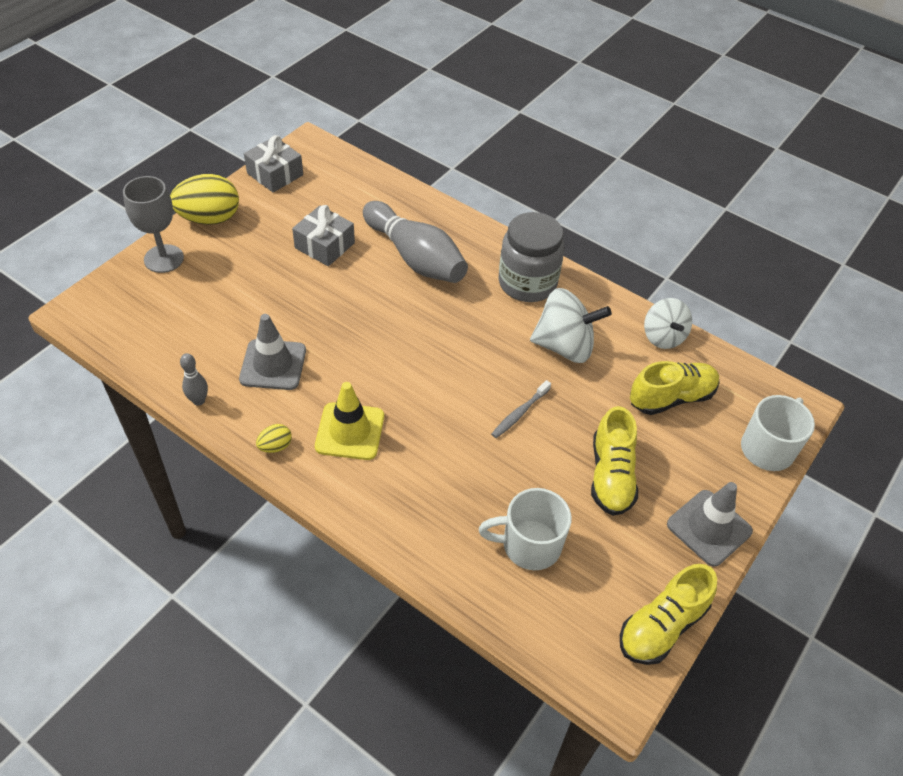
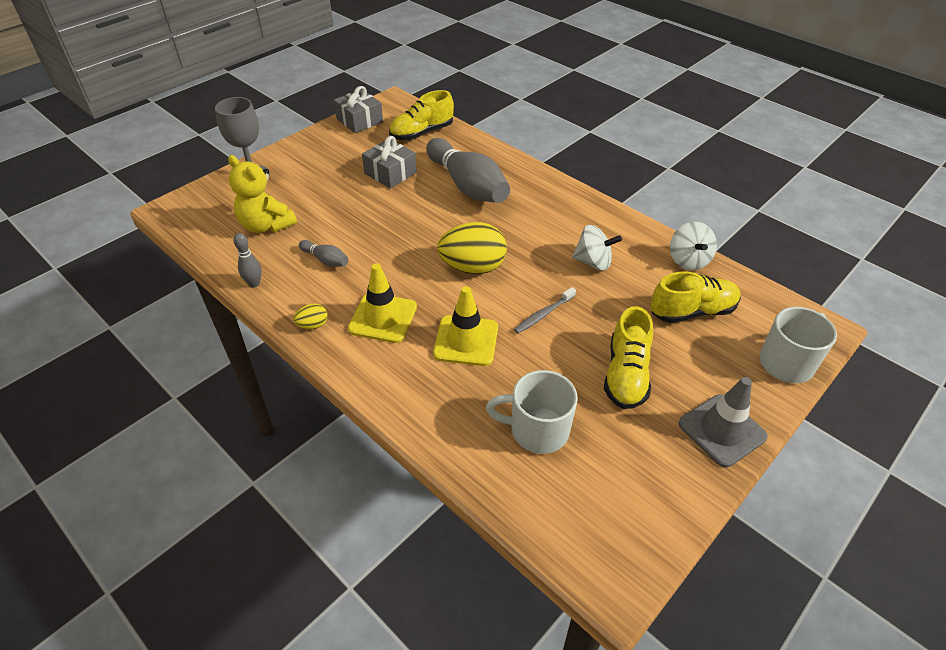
camera: 10 degrees right, 5 degrees down
(195, 325) = (266, 225): none -> yellow teddy bear
(209, 218) = (298, 149): yellow egg -> yellow egg (472, 267)
(273, 365) = (326, 260): grey traffic cone -> grey bowling pin
(443, 451) = (466, 341): none -> yellow traffic cone
(527, 283) = (565, 210): grey jar -> none
(564, 346) = (593, 262): white spinning top -> white spinning top, size x0.67
(662, 626) = (665, 520): yellow shoe -> yellow shoe (421, 133)

